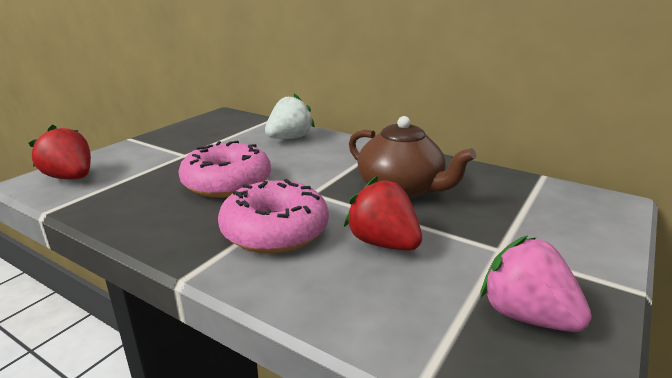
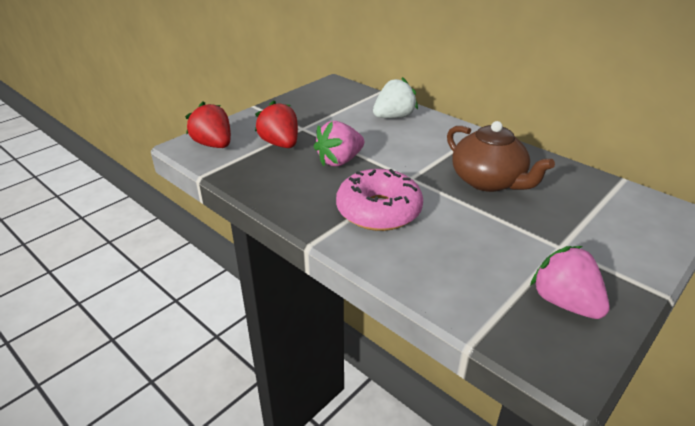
camera: 10 degrees right, 10 degrees up
(227, 182) = (339, 161): pink donut -> pink strawberry
(383, 243) = (464, 231): red strawberry -> red strawberry (280, 144)

